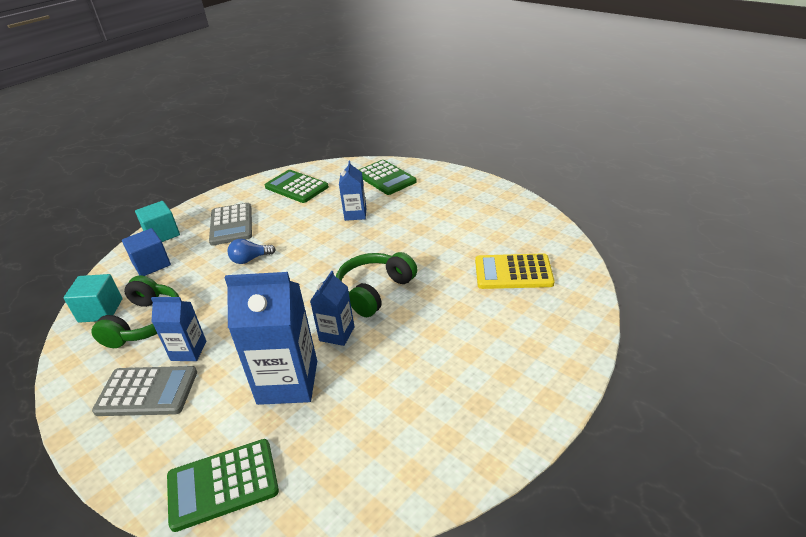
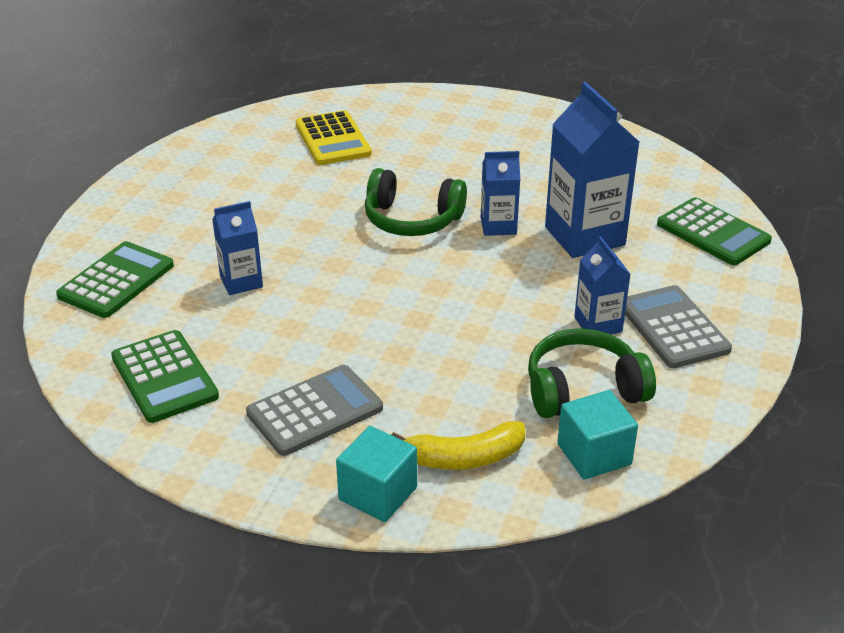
camera: 115 degrees left, 0 degrees up
(151, 264) = (465, 457): blue cube -> yellow banana
(250, 259) = (399, 347): blue light bulb -> none
(296, 187) = (164, 377): green calculator -> green calculator turned 45 degrees counterclockwise

